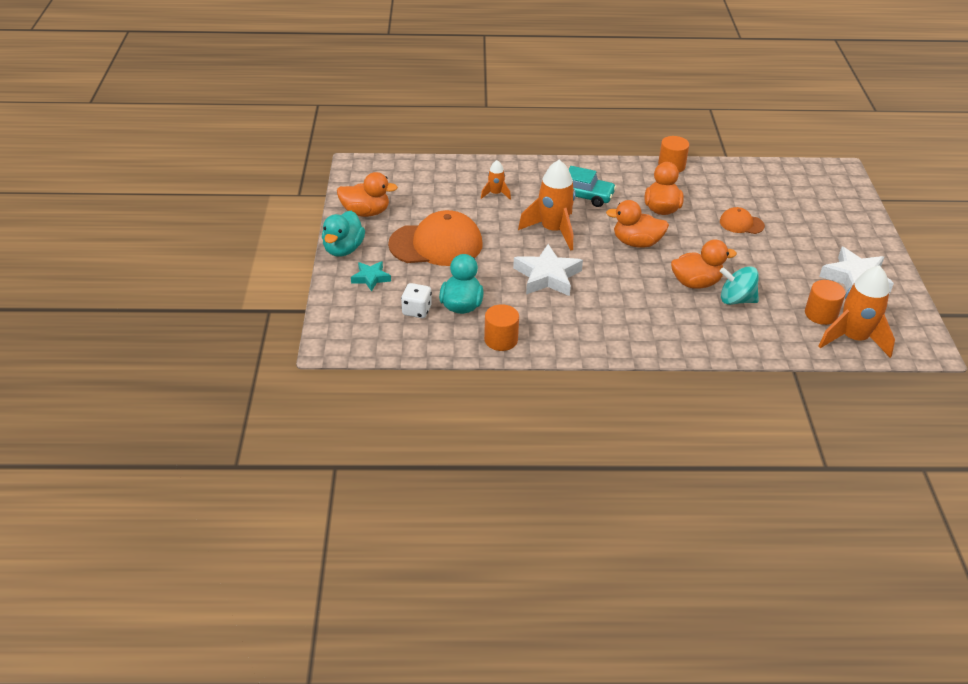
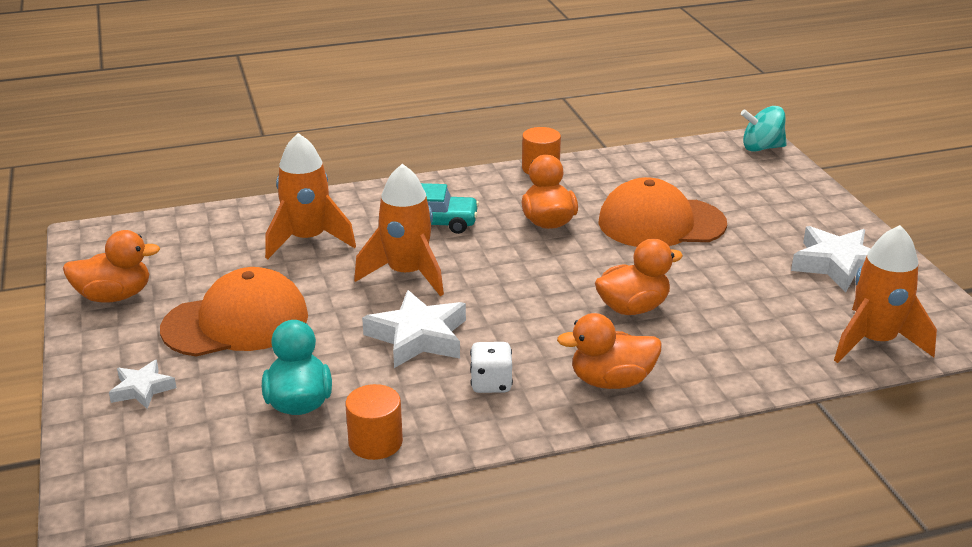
camera: 15 degrees left, 10 degrees down
(343, 249) = (88, 354): turquoise duck -> none
(371, 278) = (142, 389): turquoise star -> white star
(417, 310) = (229, 424): white dice -> white dice (491, 383)
(495, 194) = (308, 240): orange rocket -> orange rocket, size x2.00
(636, 243) = (530, 270): orange duck -> orange duck (611, 381)
(736, 300) = (696, 320): turquoise spinning top -> turquoise spinning top (761, 148)
(741, 224) = (661, 223): orange cap -> orange cap, size x2.05
(820, 314) = (816, 318): orange cylinder -> none

